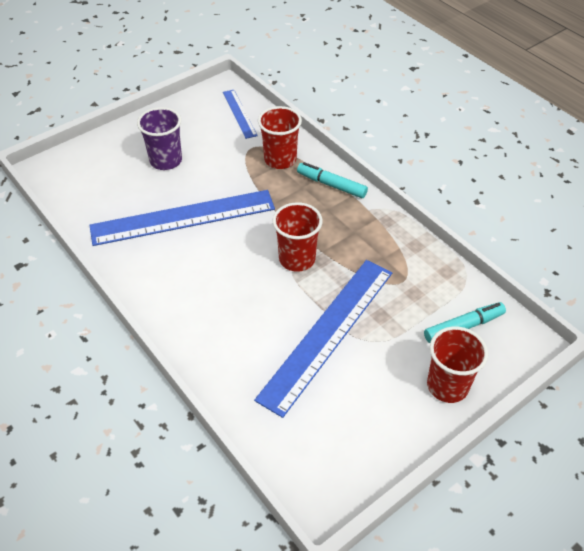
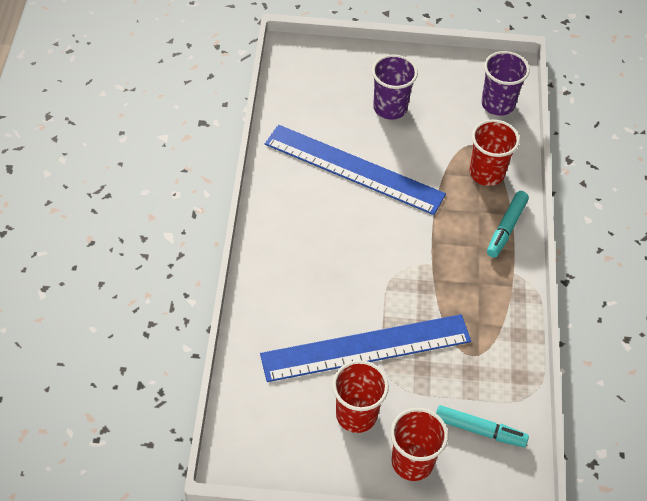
camera: 40 degrees right, 5 degrees up
(239, 113) = (497, 104): blue ruler -> purple cup
(297, 259) = (406, 271): red cup -> red cup (356, 415)
(331, 185) = (506, 228): turquoise marker -> turquoise marker turned 135 degrees counterclockwise

